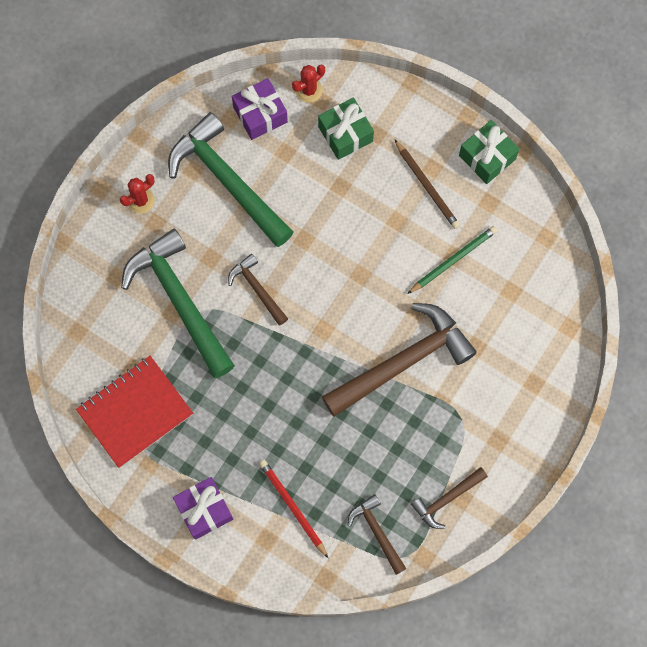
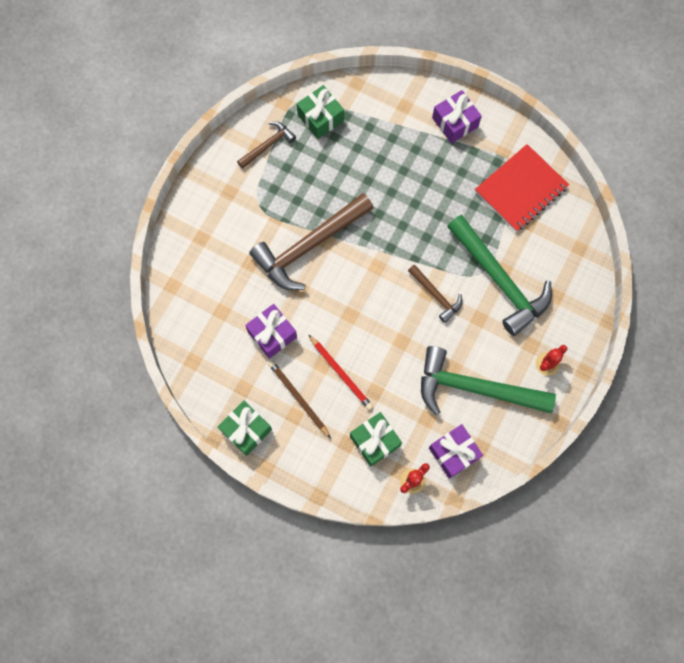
camera: 175 degrees right, 0 degrees up
(227, 181) = (474, 388): green hammer -> green hammer turned 150 degrees clockwise
(292, 507) = (387, 130): red pencil -> red pencil (341, 373)
(377, 532) = (320, 118): brown hammer -> green gift
(453, 260) = (272, 334): green pencil -> purple gift

